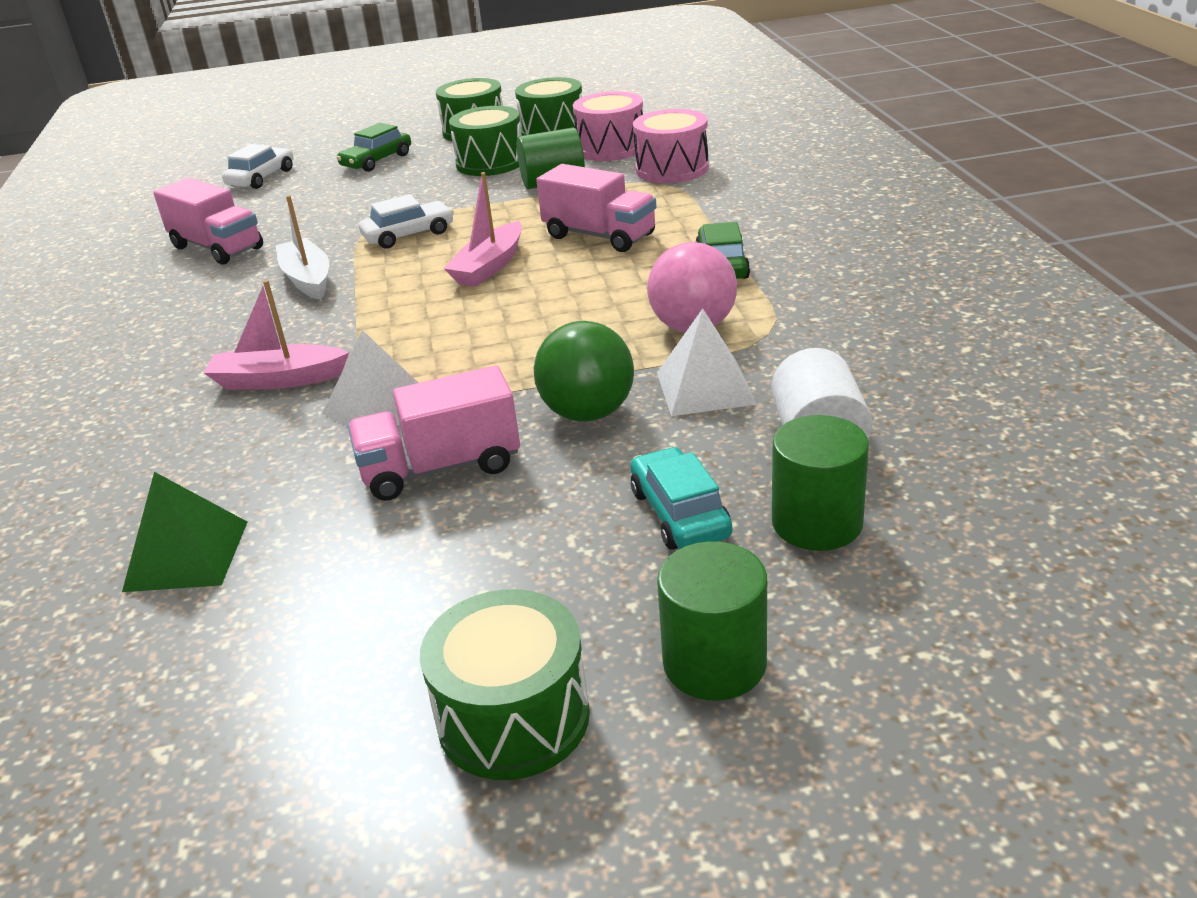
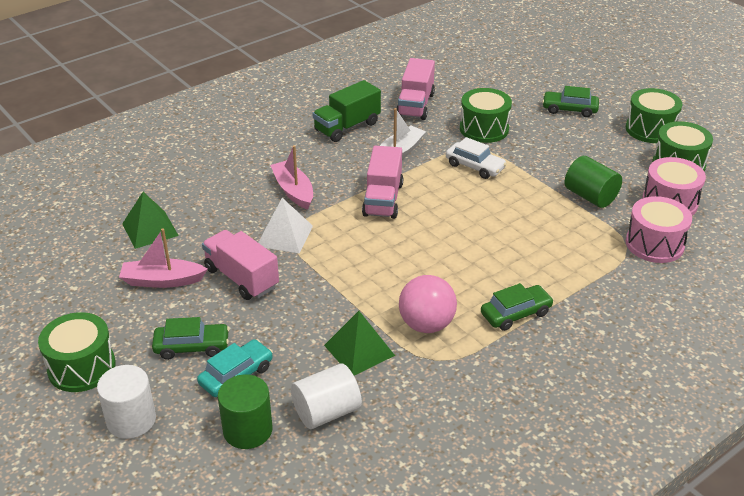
camera: 60 degrees right, 5 degrees up
(186, 307) = (347, 127): none -> green truck
(261, 178) = (512, 77): white car -> none
(489, 267) = (454, 214): pink boat -> pink boat (162, 281)
(490, 163) = (602, 157): green drum -> green drum (484, 129)
(570, 553) = (192, 347): none -> green car
(588, 413) = (312, 312): green ball -> none
(599, 236) = (523, 245): pink truck -> pink truck (383, 199)
(705, 388) = (359, 350): white pyramid -> green pyramid
(714, 663) = (131, 420): green cylinder -> white cylinder

